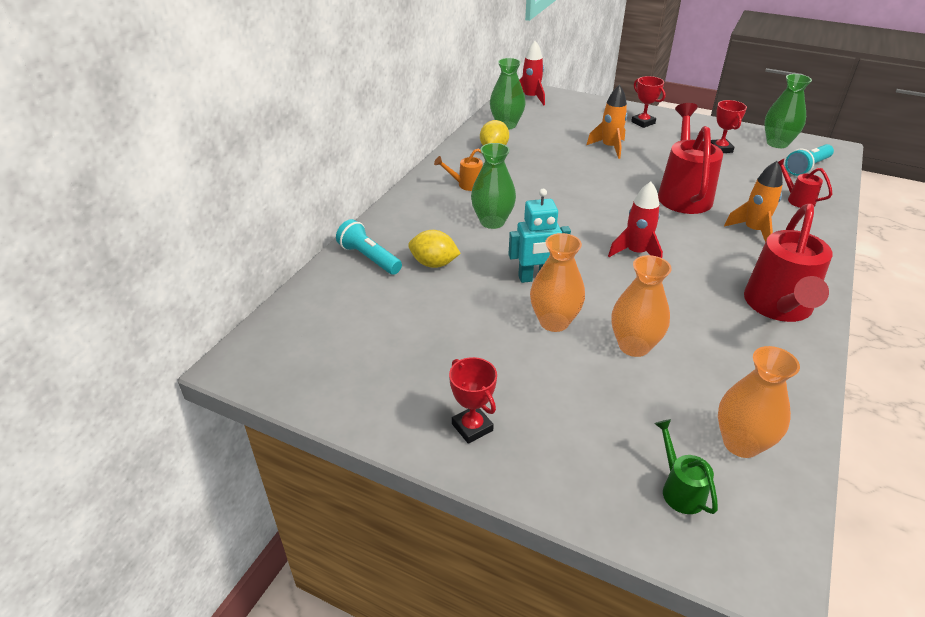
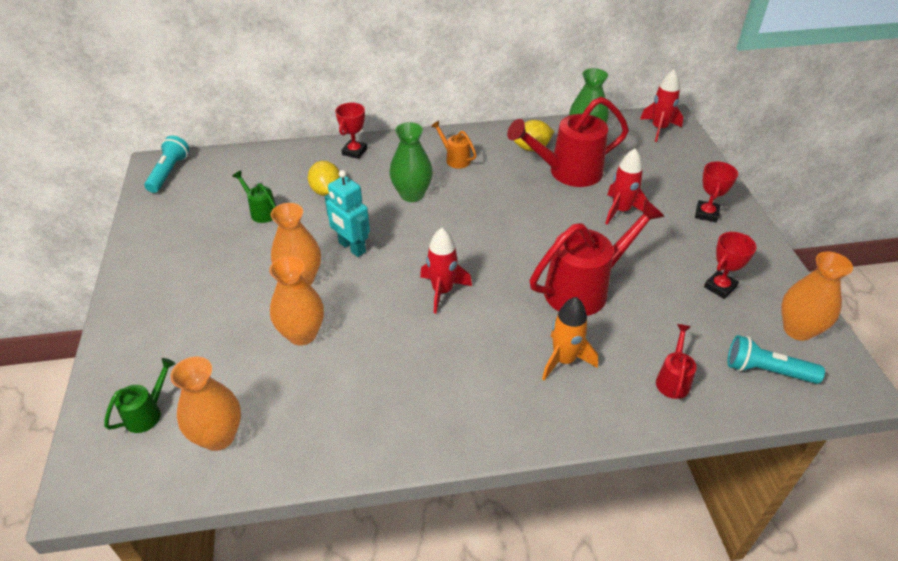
camera: 55 degrees right, 5 degrees up
(369, 258) = (308, 160): turquoise flashlight -> turquoise flashlight (169, 172)
(421, 313) = (261, 212): none -> green watering can
(472, 427) = (155, 285): red trophy -> red trophy (354, 152)
(609, 147) = (621, 211): orange rocket -> red rocket
(777, 143) = (798, 329): green vase -> orange vase
(778, 307) = (436, 414): red watering can -> red watering can (568, 172)

